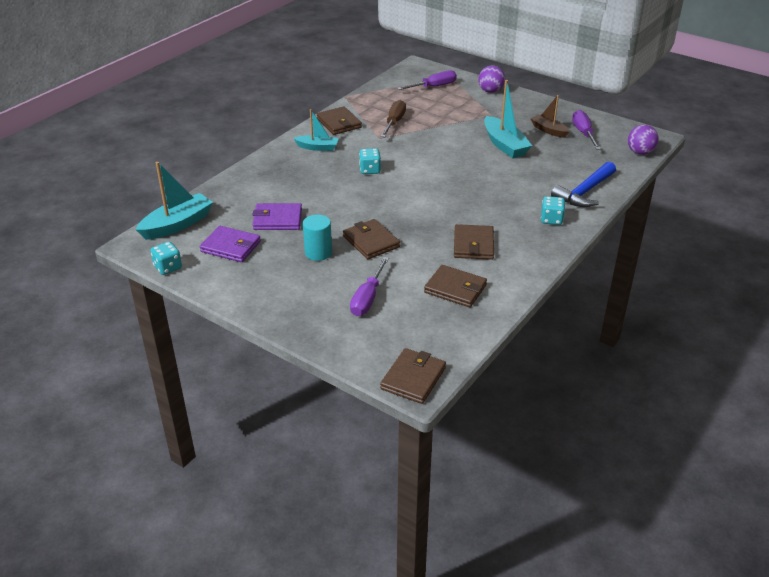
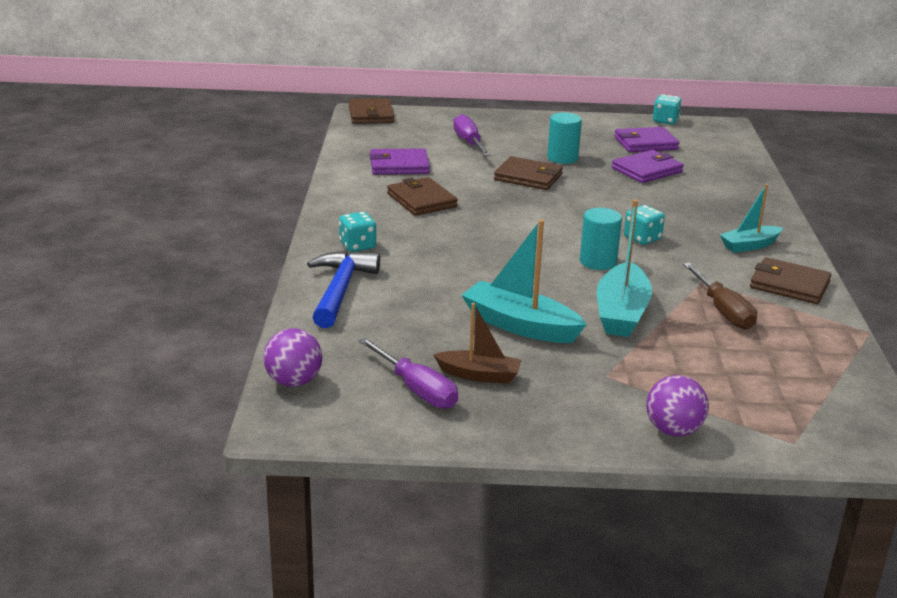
camera: 145 degrees right, 10 degrees down
(177, 225) = (724, 145): turquoise boat -> turquoise boat (621, 313)
(417, 164) = (598, 262): none -> turquoise cylinder
(433, 87) = (779, 403): purple screwdriver -> none
(455, 289) = (399, 165): brown wallet -> purple wallet

